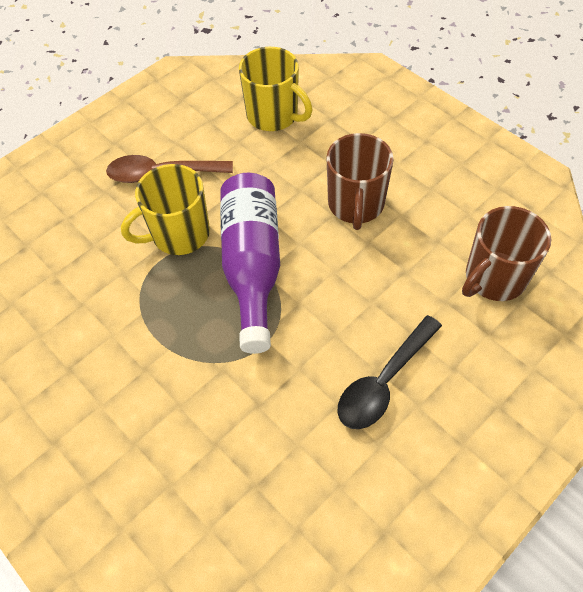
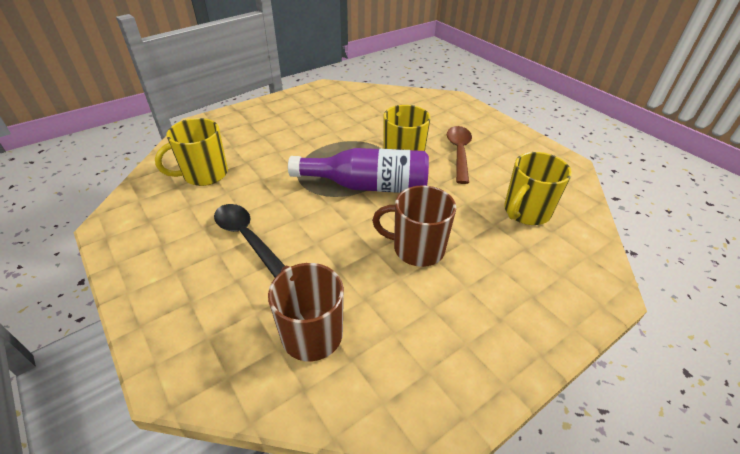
camera: 95 degrees right, 15 degrees down
(260, 497) = (204, 174): none -> yellow mug

